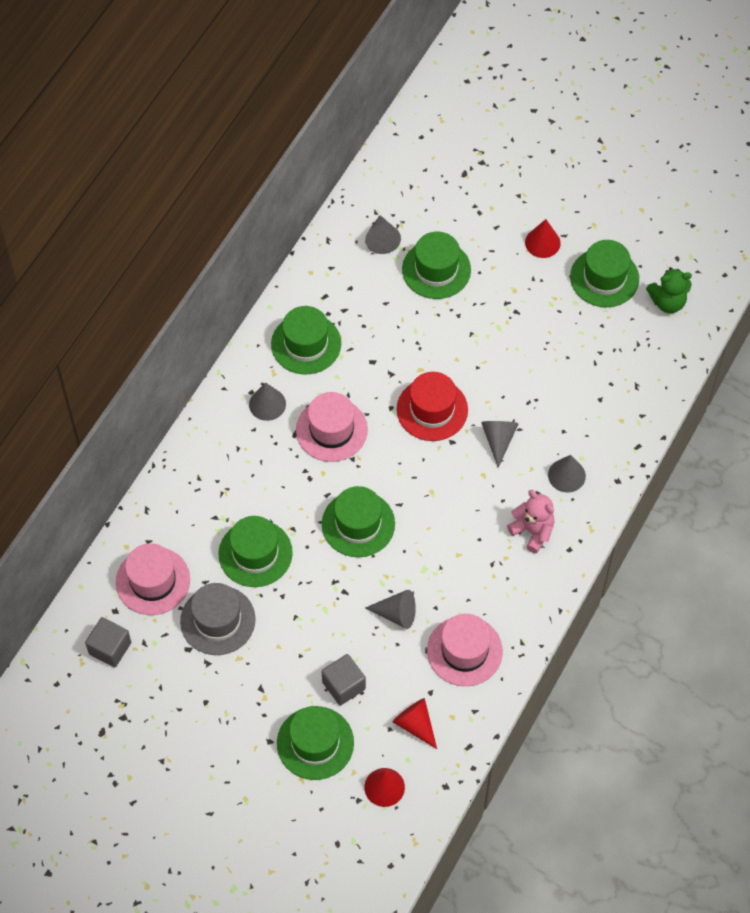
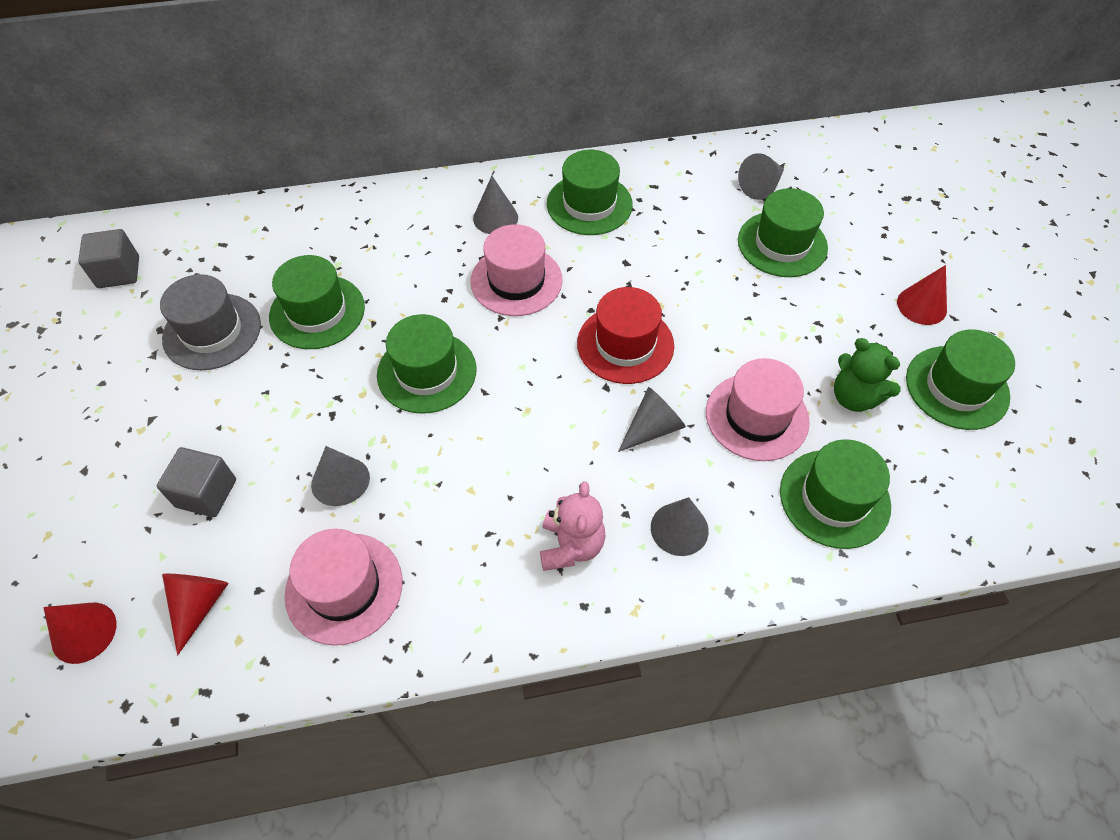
camera: 50 degrees right, 5 degrees down
(153, 581) = (221, 257): pink hat -> pink hat (756, 416)
(315, 743) = (107, 516): green hat -> green hat (834, 498)
(667, 302) = (1010, 471): green teddy bear -> green teddy bear (854, 397)

